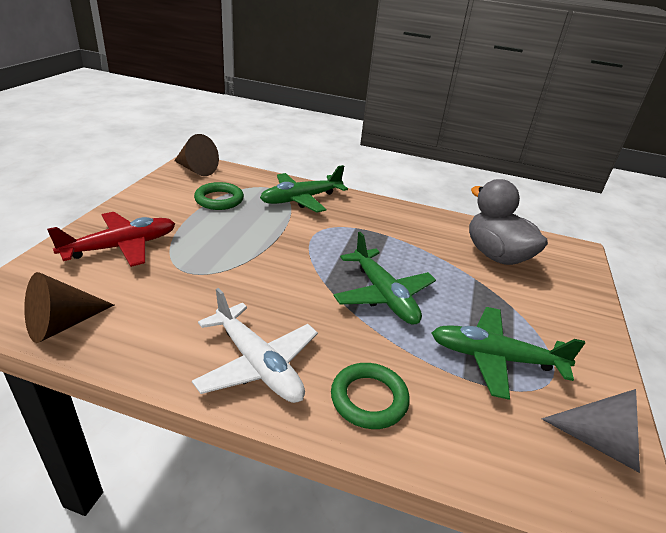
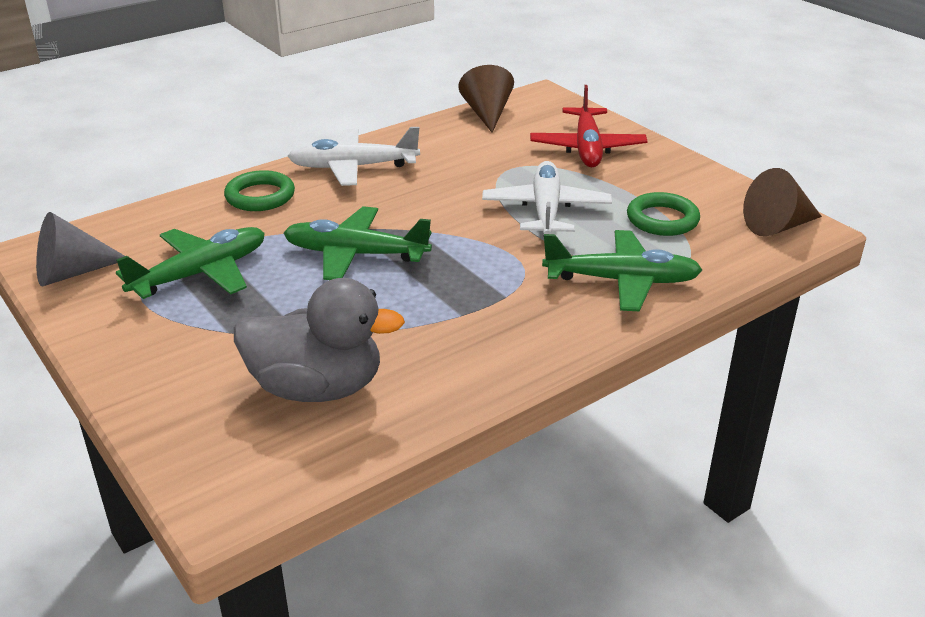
camera: 130 degrees right, 0 degrees up
(244, 239) = (546, 210): none -> white plane
(301, 199) = (622, 281): green plane -> green plane turned 90 degrees clockwise

